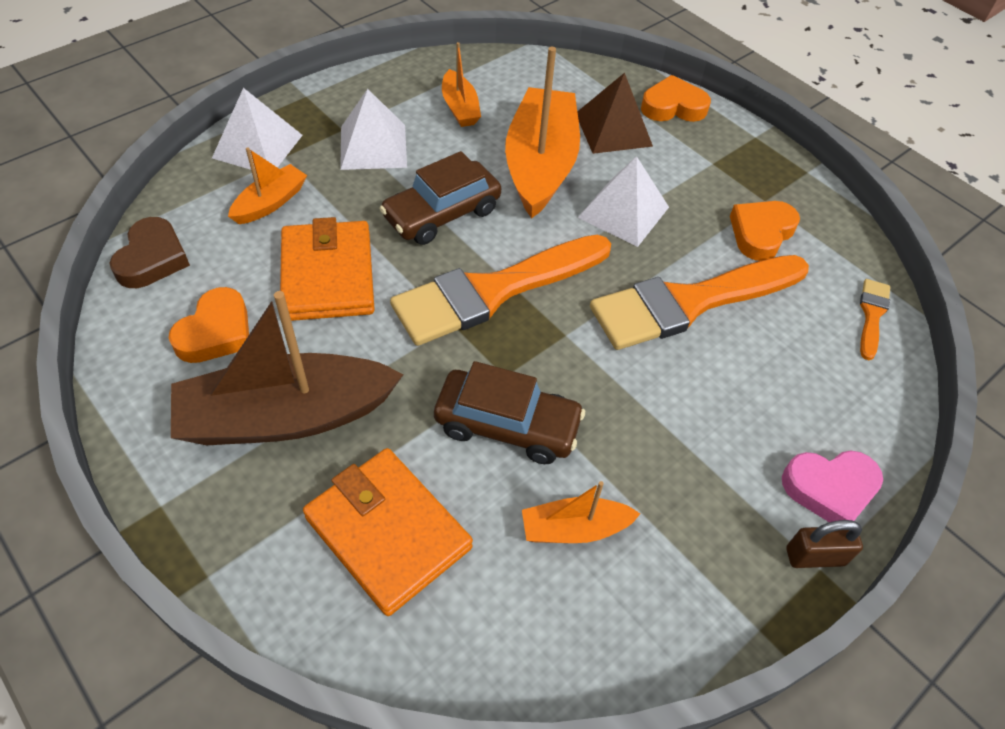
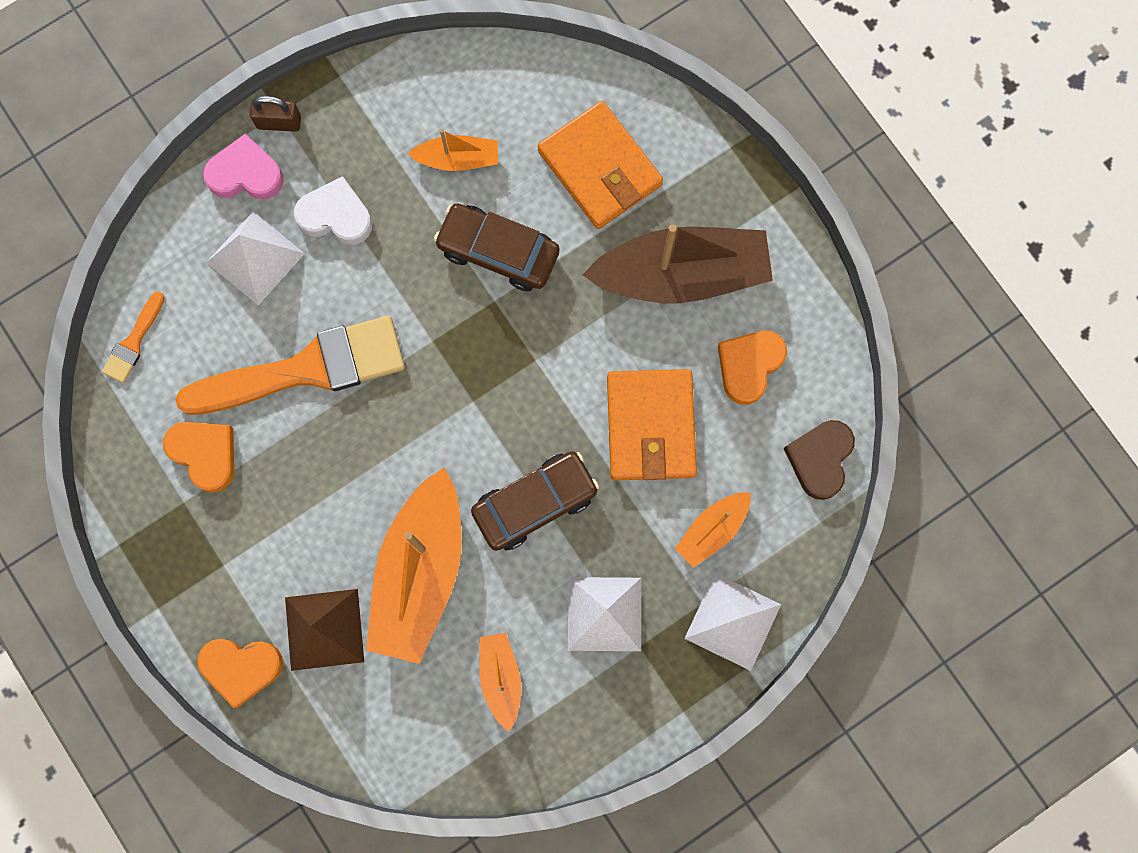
camera: 170 degrees left, 25 degrees up
(493, 291) = (493, 396): orange brush -> none
(623, 212) = (343, 493): white pyramid -> white pyramid (255, 257)
(706, 450) = (336, 216): none -> white heart
(761, 233) = (205, 454): orange heart -> orange heart turned 90 degrees counterclockwise

